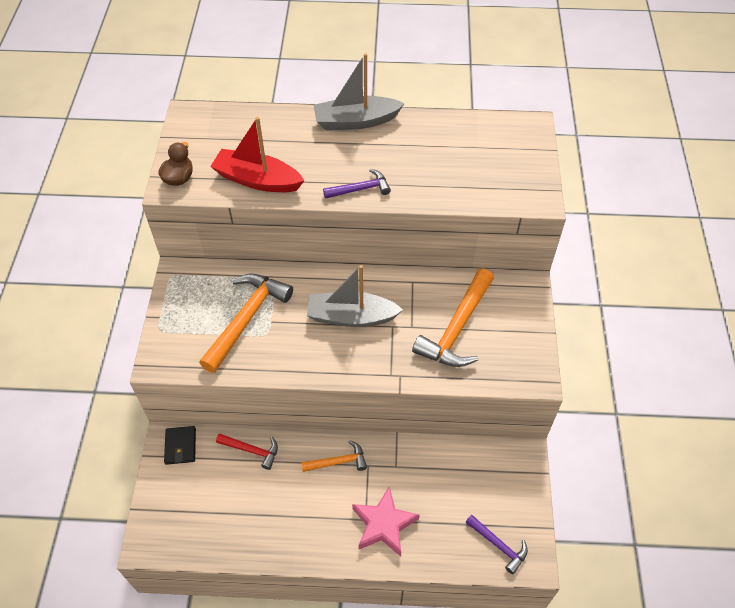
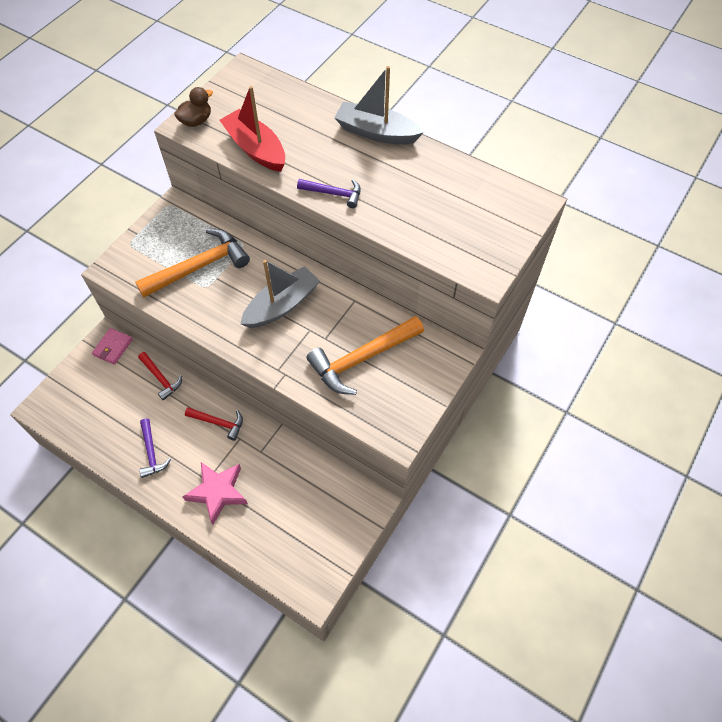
camera: 30 degrees right, 5 degrees up
(180, 446) = (113, 347): black wallet -> pink wallet
(338, 462) = (219, 423): orange hammer -> red hammer
(351, 317) = (282, 305): grey boat -> grey boat turned 105 degrees clockwise
(499, 545) = (296, 562): purple hammer -> purple hammer (152, 452)

